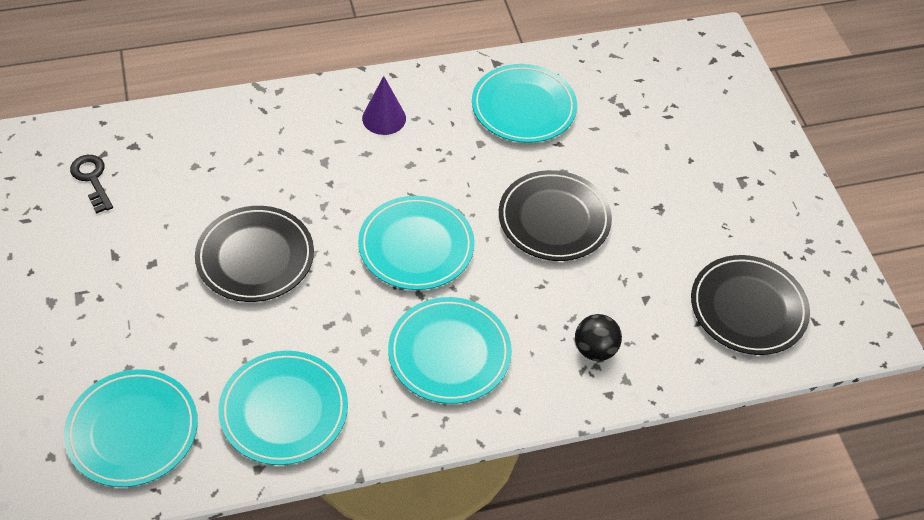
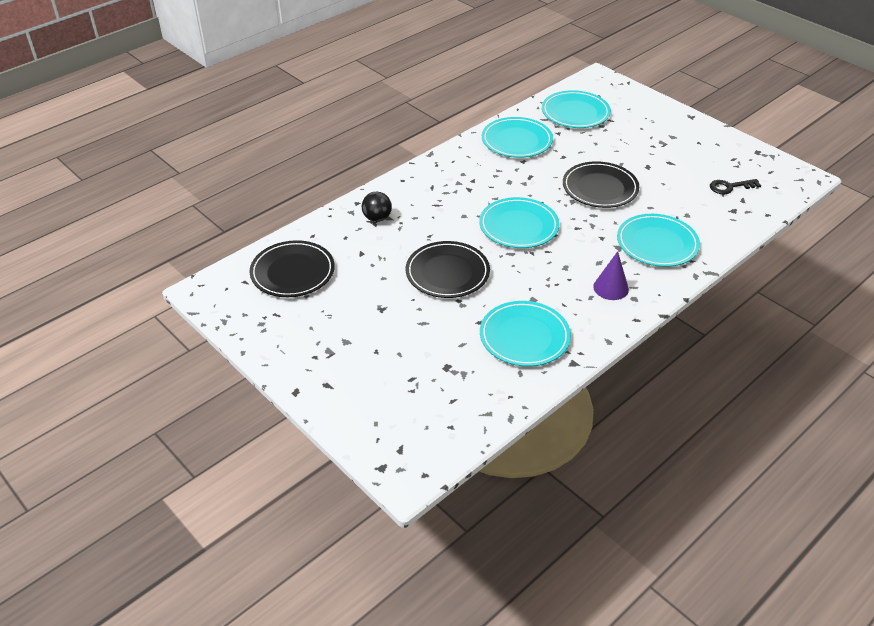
camera: 155 degrees right, 10 degrees down
(92, 179) = (730, 187): black key -> black key turned 135 degrees clockwise
(449, 353) = (456, 188): turquoise plate -> turquoise plate (657, 244)

